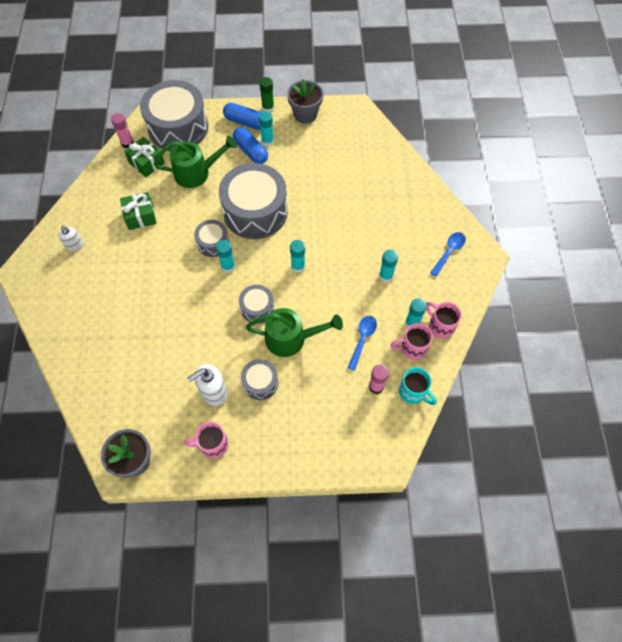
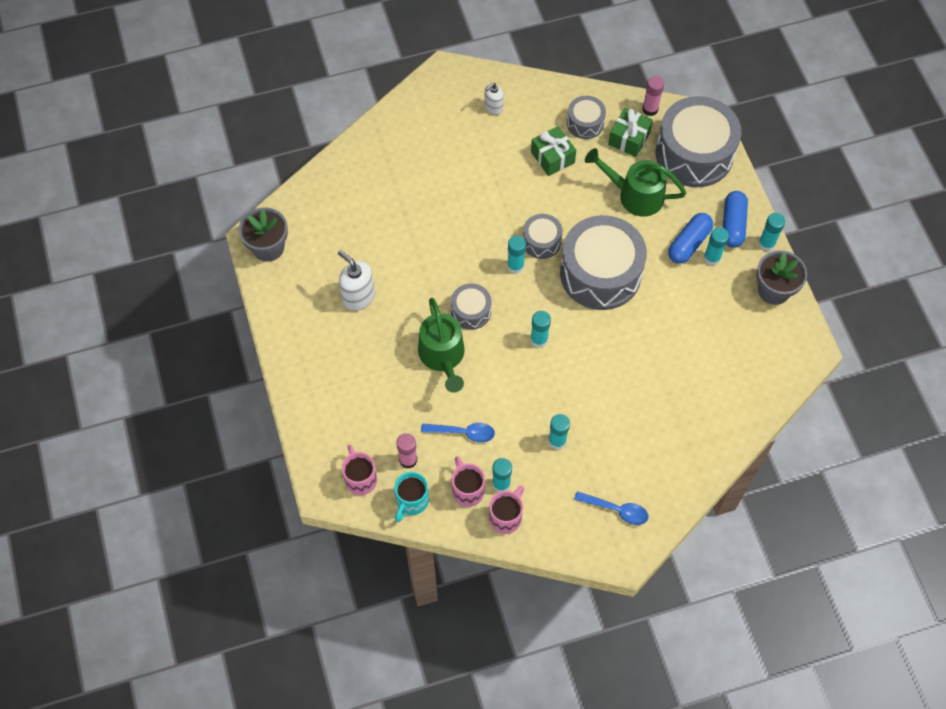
camera: 75 degrees right, 0 degrees up
(197, 173) = (634, 195): green watering can -> green watering can turned 135 degrees clockwise
(213, 445) = (301, 313): pink mug -> pink mug (360, 478)
(260, 383) = (381, 339): grey drum -> grey drum (585, 123)
(268, 108) = (766, 244): green glue stick -> turquoise glue stick

